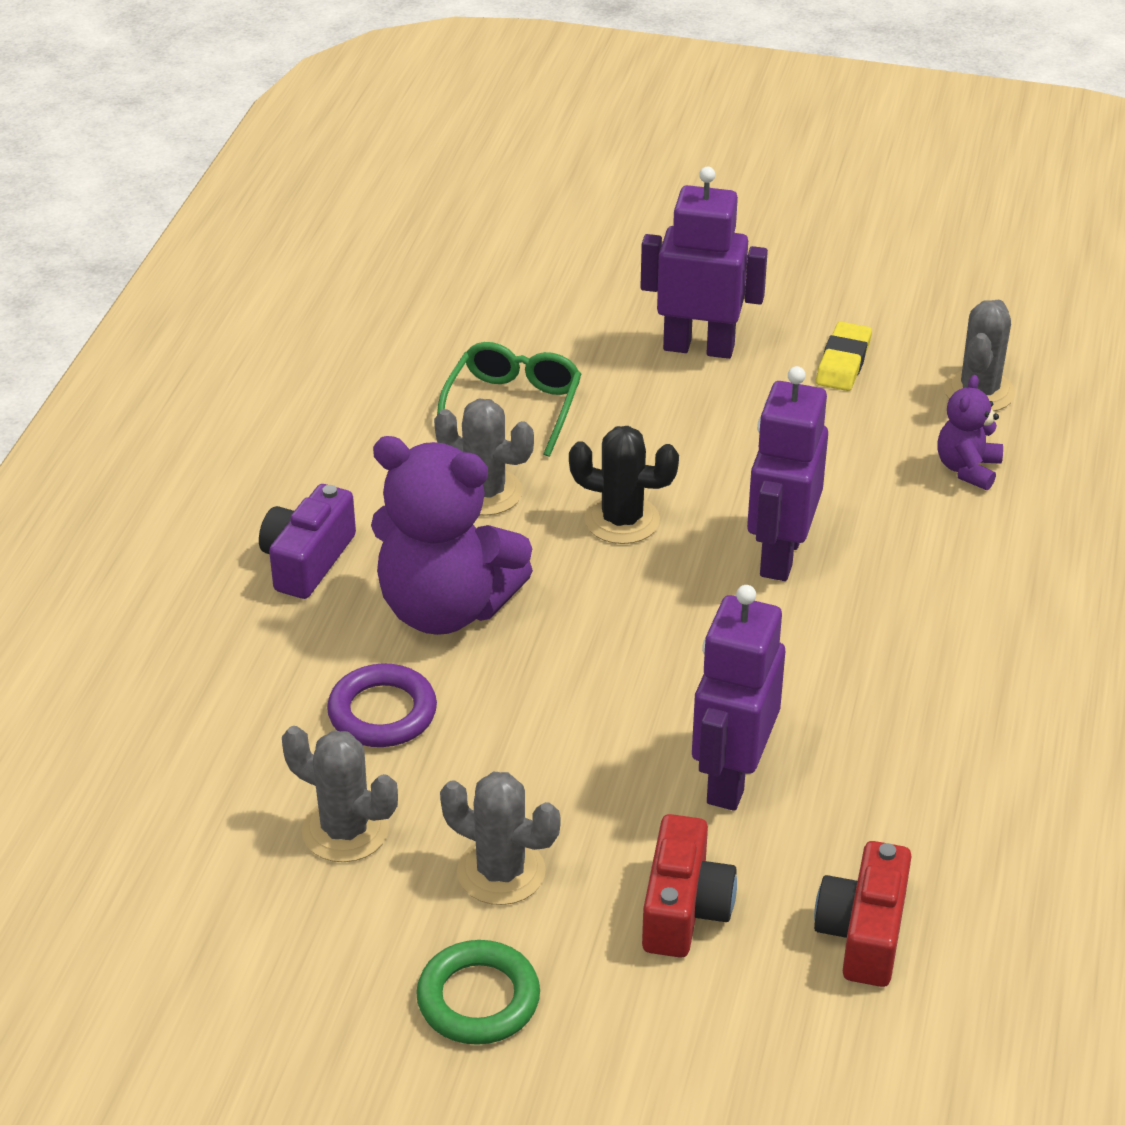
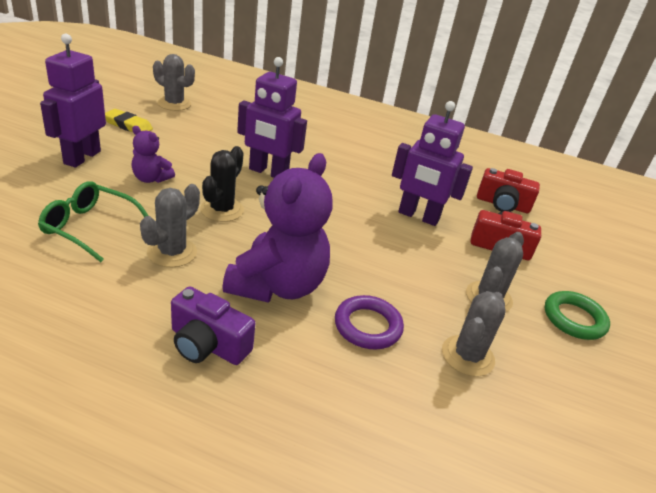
camera: 90 degrees left, 5 degrees down
(967, 469) = (227, 119): purple teddy bear -> purple teddy bear (151, 179)

